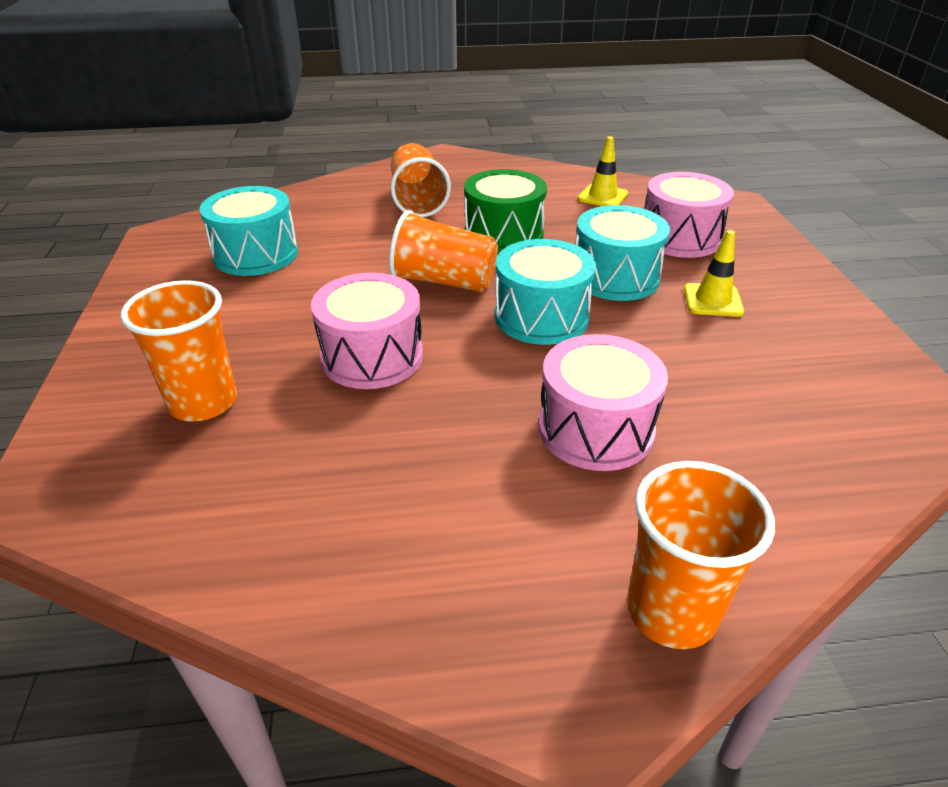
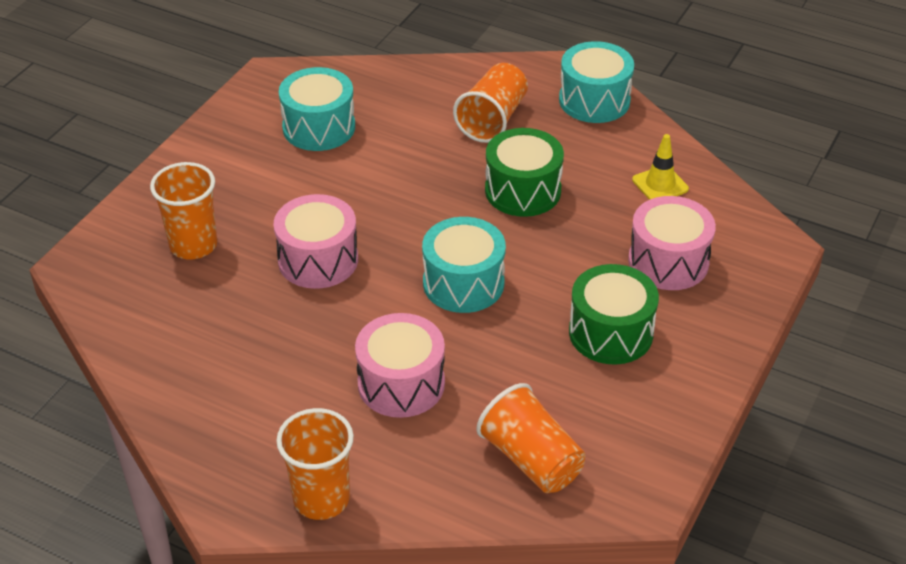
camera: 35 degrees right, 5 degrees up
(444, 281) = (427, 217): orange cup -> orange cup (531, 459)
(615, 277) = (562, 275): turquoise drum -> turquoise drum (594, 100)
(712, 300) = (610, 333): yellow traffic cone -> green drum

